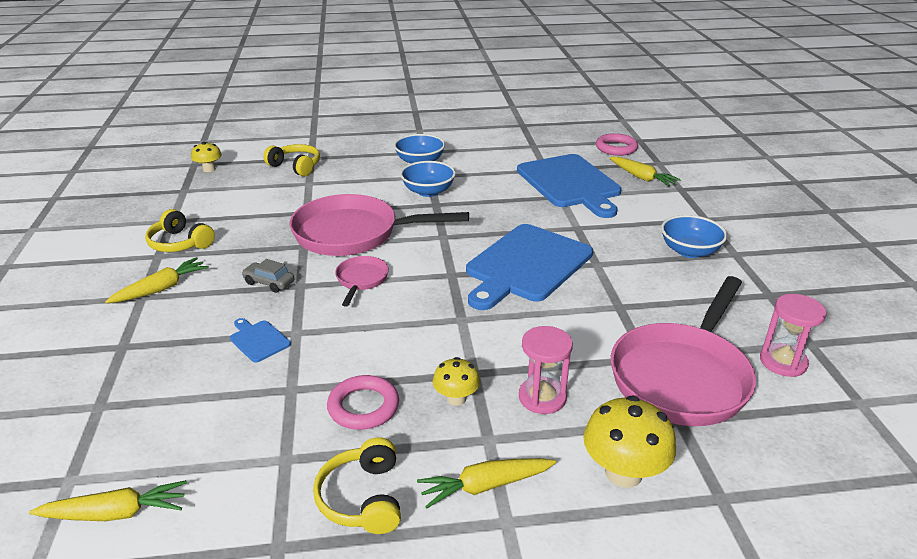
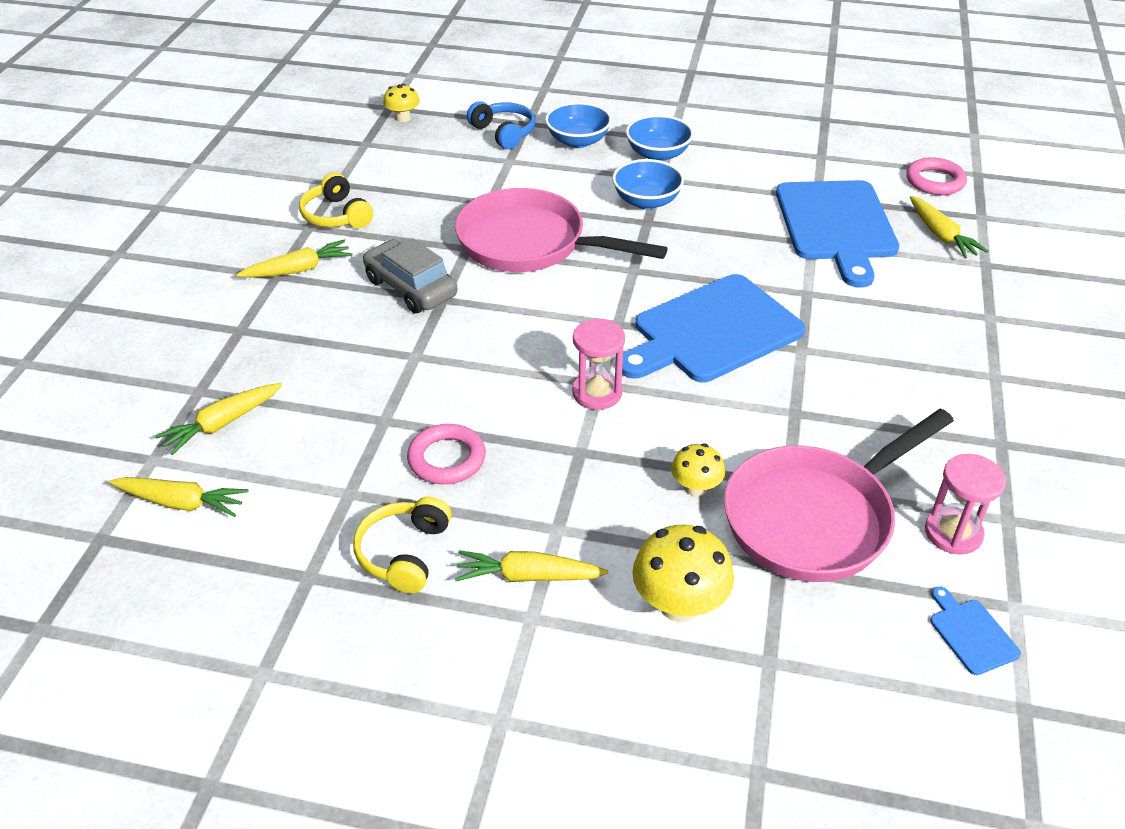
camera: 20 degrees right, 10 degrees up
(134, 429) = (222, 424): none -> yellow carrot
(258, 340) = (373, 355): blue cutting board -> blue cutting board (971, 634)
(269, 283) = (411, 288): grey car -> grey car, size x1.76
(296, 166) = (504, 133): yellow headphones -> blue headphones
(361, 280) = (511, 307): pink pan -> none
(456, 398) = (546, 475): yellow mushroom -> yellow mushroom (695, 488)
(542, 397) = (639, 499): pink hourglass -> pink hourglass (597, 393)
(689, 251) = (934, 358): blue bowl -> blue bowl (578, 141)

